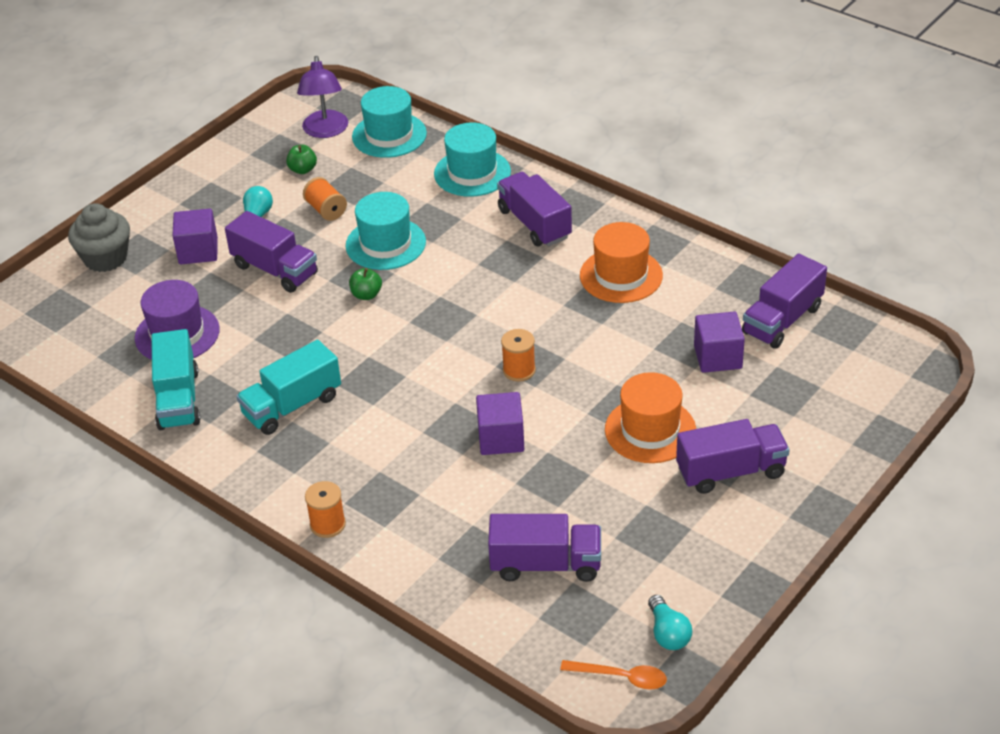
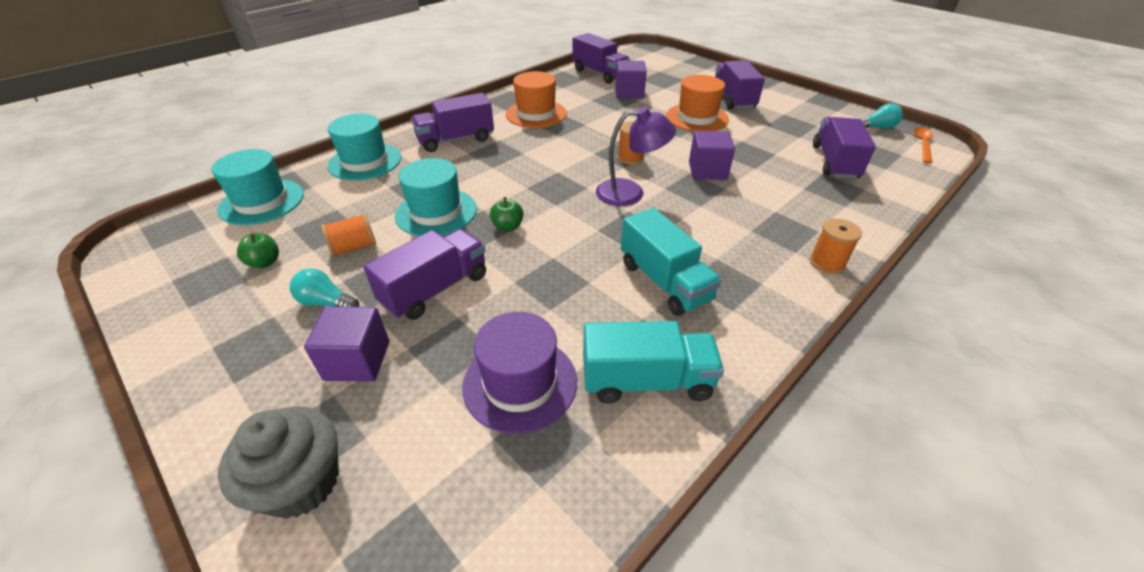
camera: 85 degrees left, 0 degrees up
(325, 131) = (208, 243): purple lamp -> purple lamp (630, 193)

